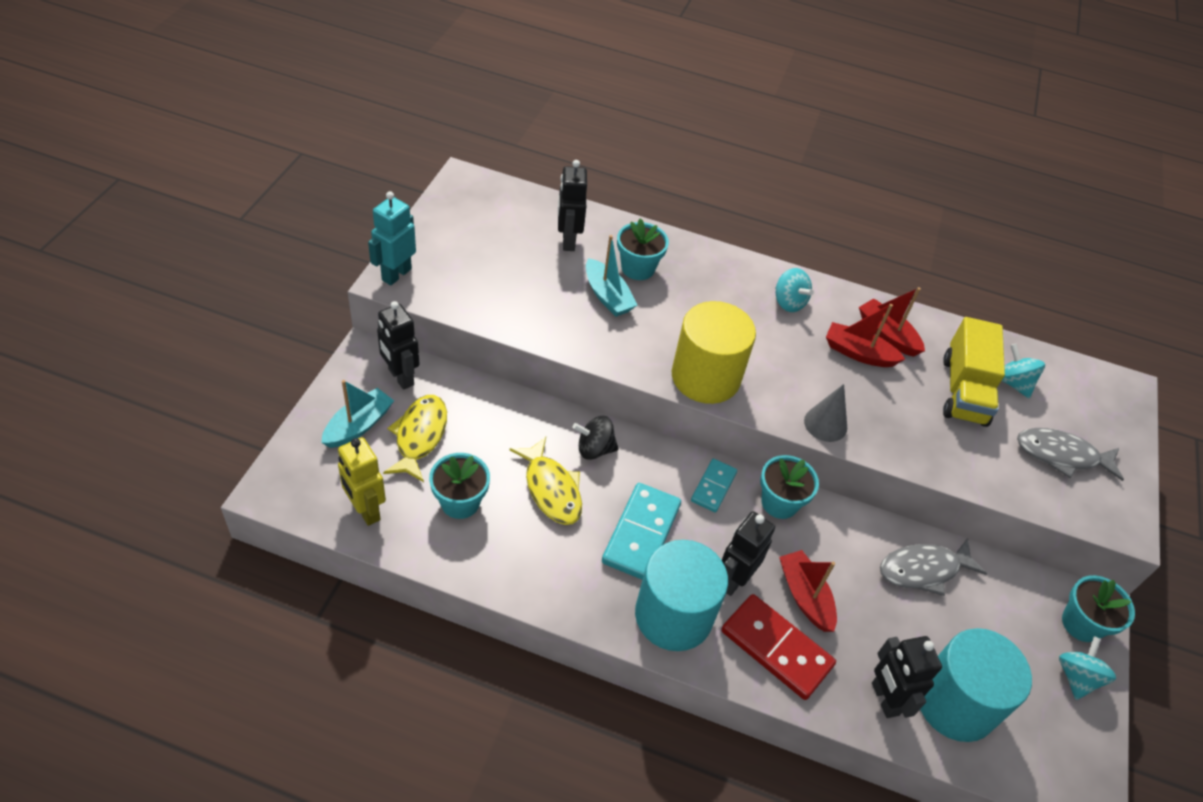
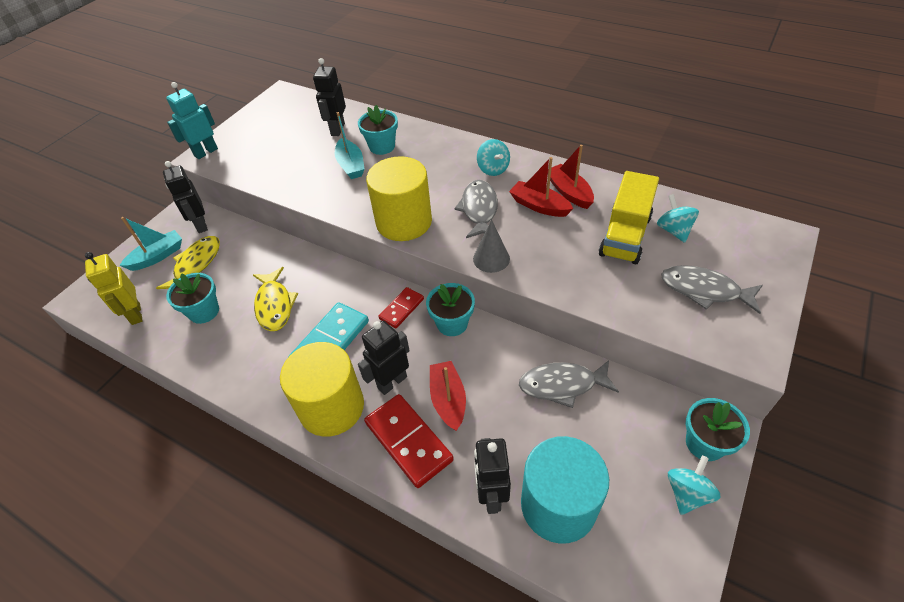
camera: 20 degrees right, 0 degrees up
(594, 449) = (319, 277): black spinning top -> none
(673, 615) = (331, 407): turquoise cylinder -> yellow cylinder
(713, 487) = (401, 309): turquoise domino -> red domino
(790, 359) = (479, 210): none -> grey fish

